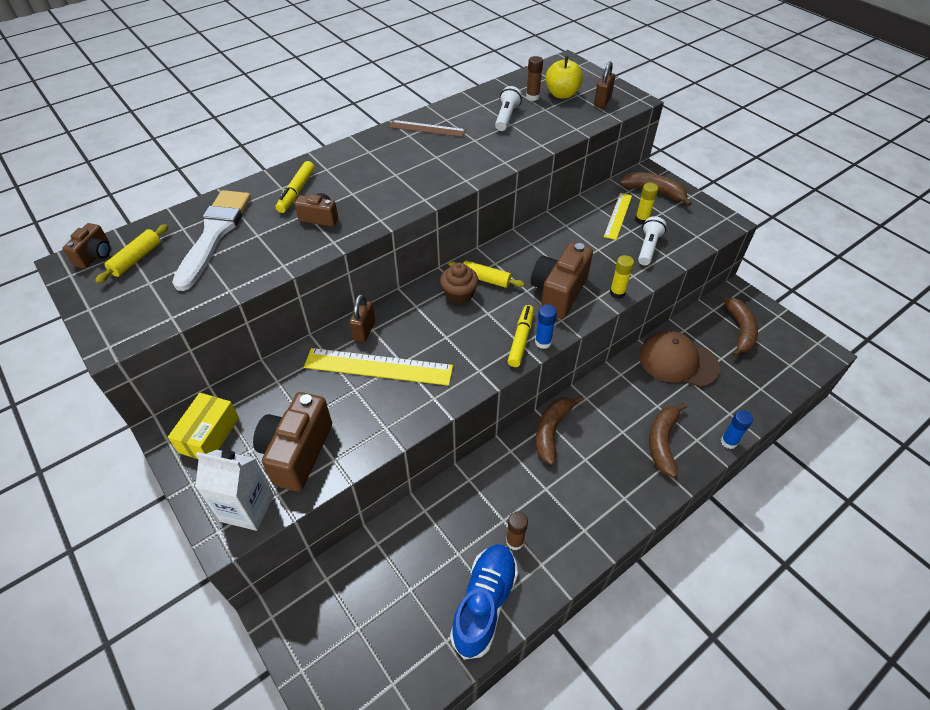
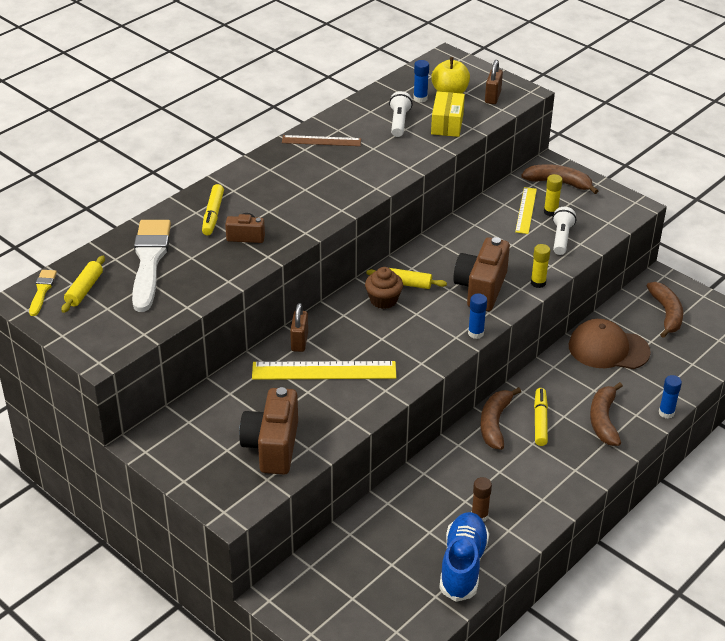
camera: 10 degrees left, 10 degrees down
(95, 255) = (42, 291): brown camera -> yellow brush
(209, 435) = (183, 443): yellow box -> yellow box (447, 124)
(247, 508) = (243, 492): white carton -> none
(521, 339) = (454, 333): yellow marker -> yellow marker (540, 421)
(532, 97) = (420, 98): brown glue stick -> blue glue stick

